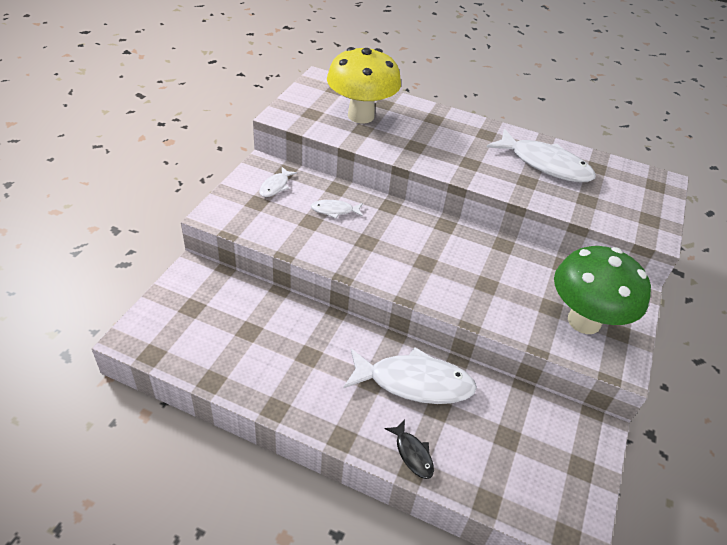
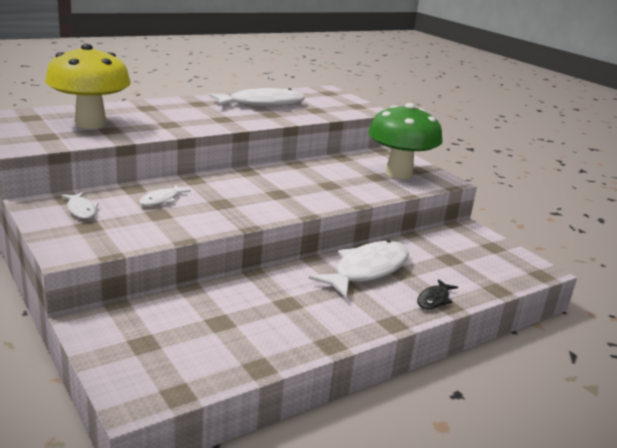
camera: 55 degrees left, 20 degrees down
(412, 454) = (434, 299): black fish -> black fish turned 120 degrees clockwise

